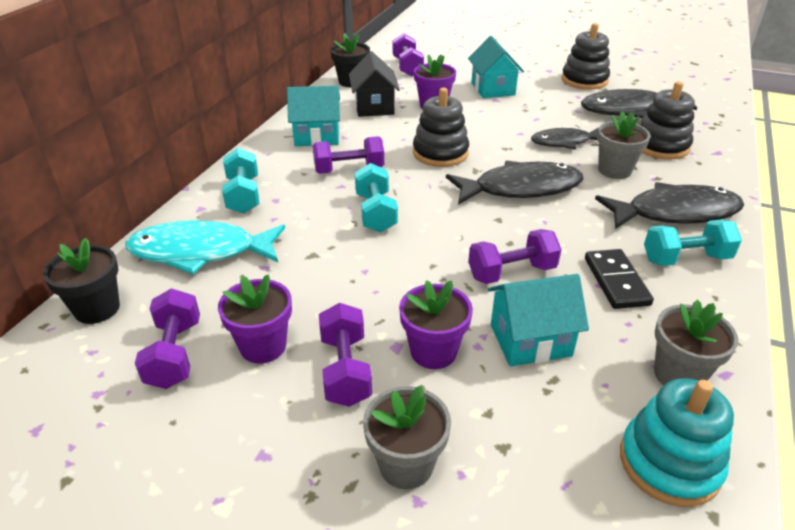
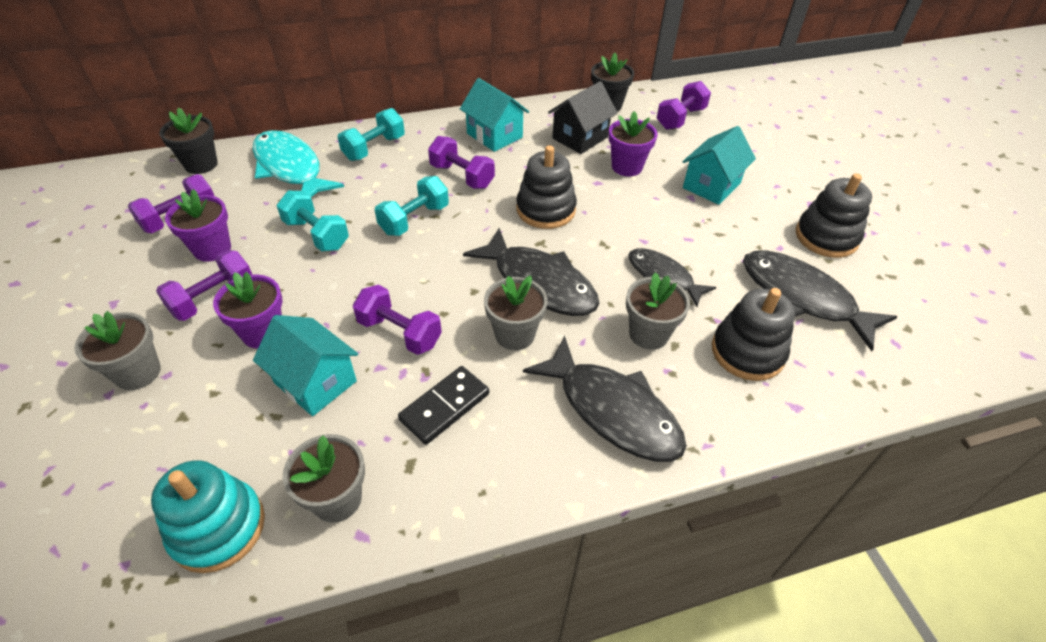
camera: 50 degrees right, 10 degrees up
(566, 220) = (515, 334): none -> grey flower pot
(686, 259) = (530, 447): turquoise dumbbell -> turquoise dumbbell (316, 234)

